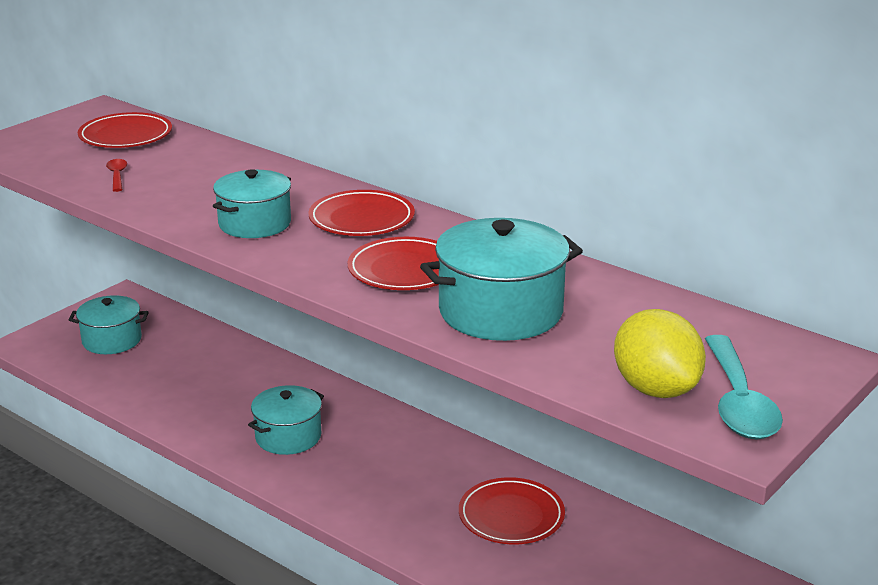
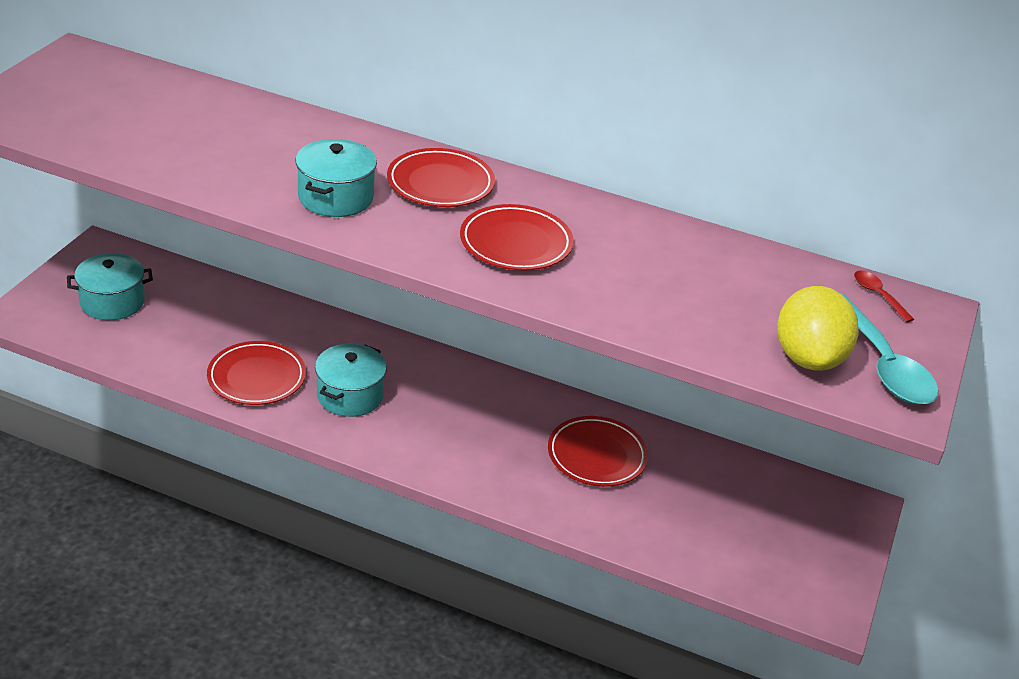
camera: 20 degrees left, 10 degrees up
(117, 176) = (152, 144): red spoon -> red spoon (878, 295)
(125, 136) = (129, 89): red plate -> red plate (256, 377)
(500, 311) = (630, 284): turquoise pot -> none
(655, 389) = (808, 358): yellow lemon -> yellow lemon turned 45 degrees clockwise

